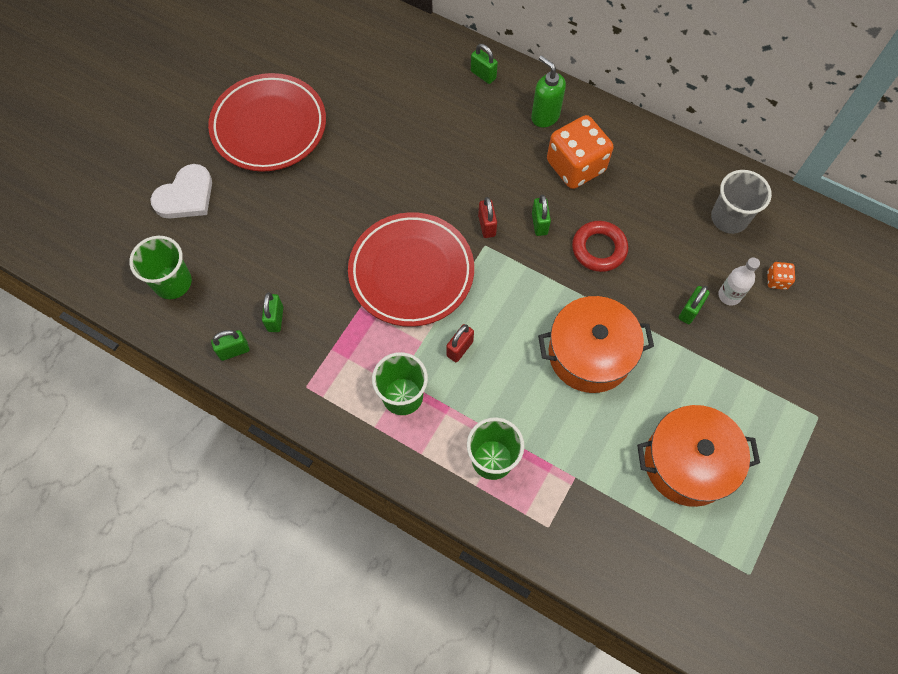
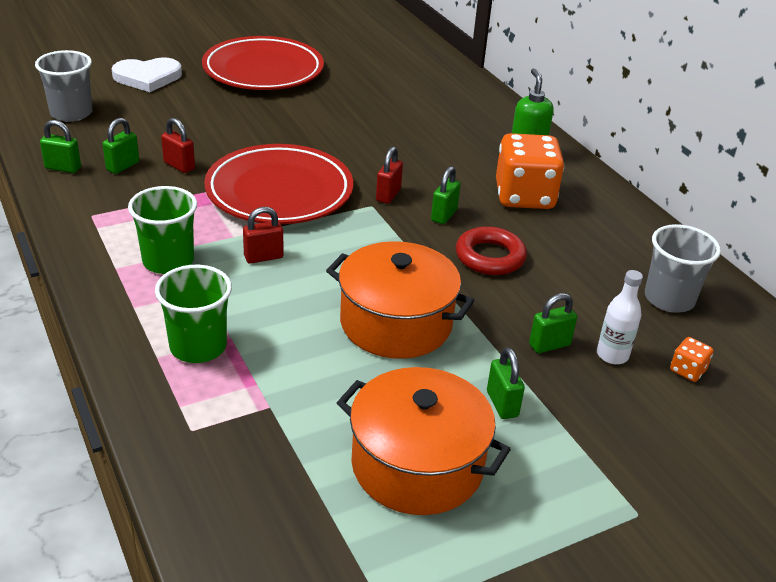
camera: 30 degrees right, 30 degrees down
(172, 282) = (71, 113): green cup -> grey cup
(315, 291) = (179, 166): none -> red padlock
(483, 75) = (491, 113): green padlock -> green padlock (502, 404)

